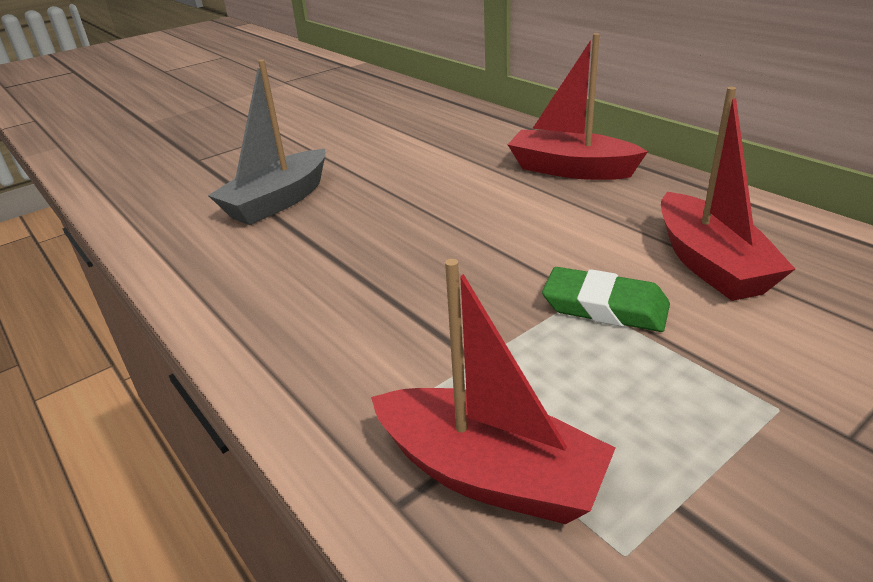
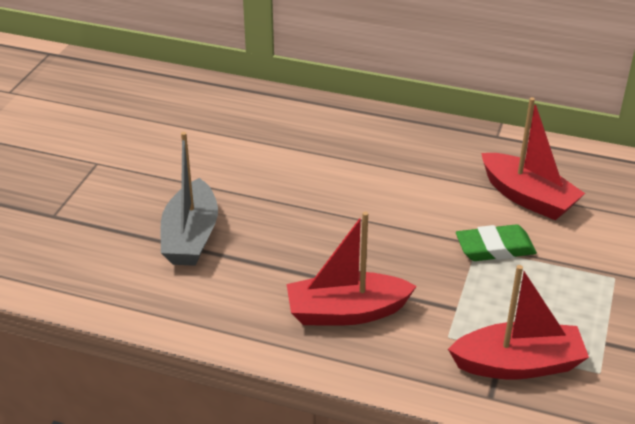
camera: 35 degrees left, 5 degrees up
(570, 169) = (384, 140): red boat -> red boat (346, 312)

